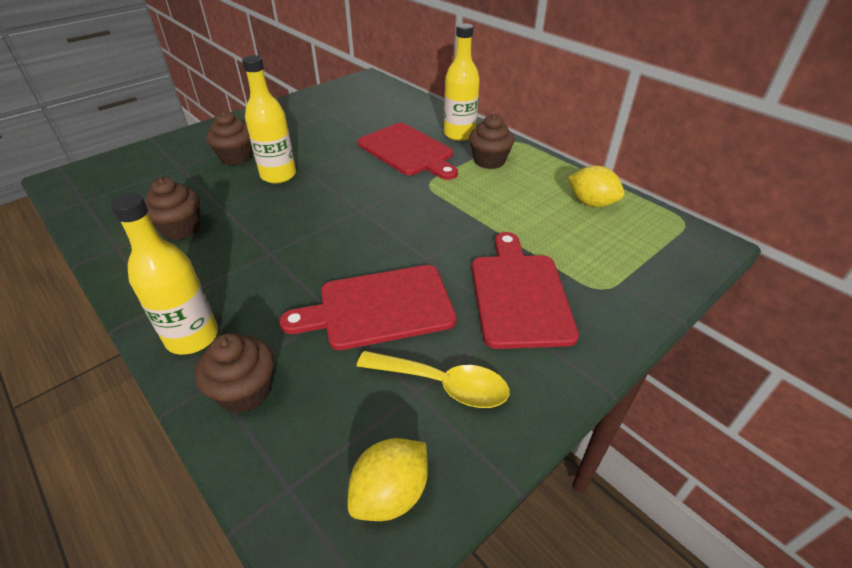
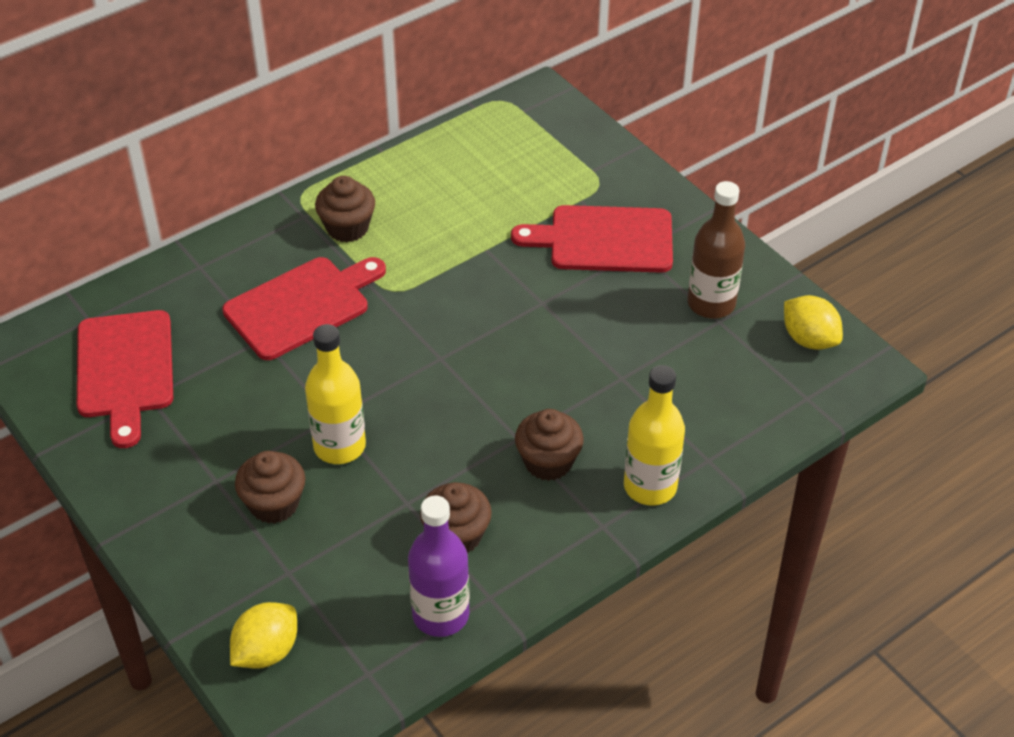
camera: 85 degrees left, 5 degrees up
(113, 226) = (440, 615): none -> purple bottle
(245, 391) = (717, 435): brown cupcake -> brown cupcake (548, 462)
(379, 307) = (616, 342): red cutting board -> red cutting board (125, 370)
(442, 384) = (711, 303): yellow spoon -> brown bottle
(459, 134) = (265, 249): yellow bottle -> none
(591, 203) = (458, 158): yellow lemon -> yellow lemon (266, 651)

